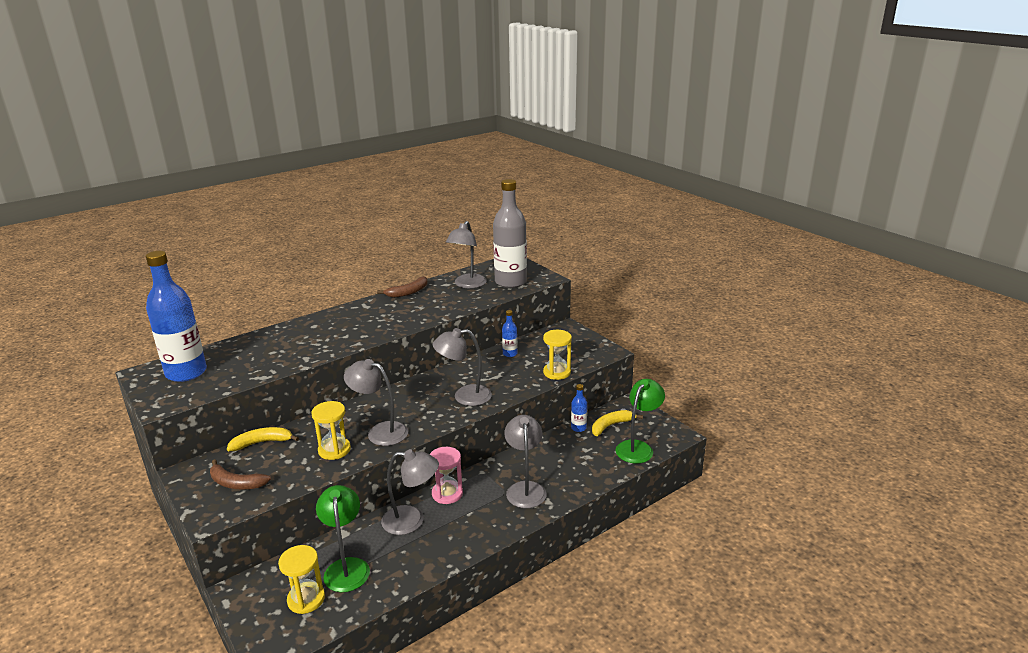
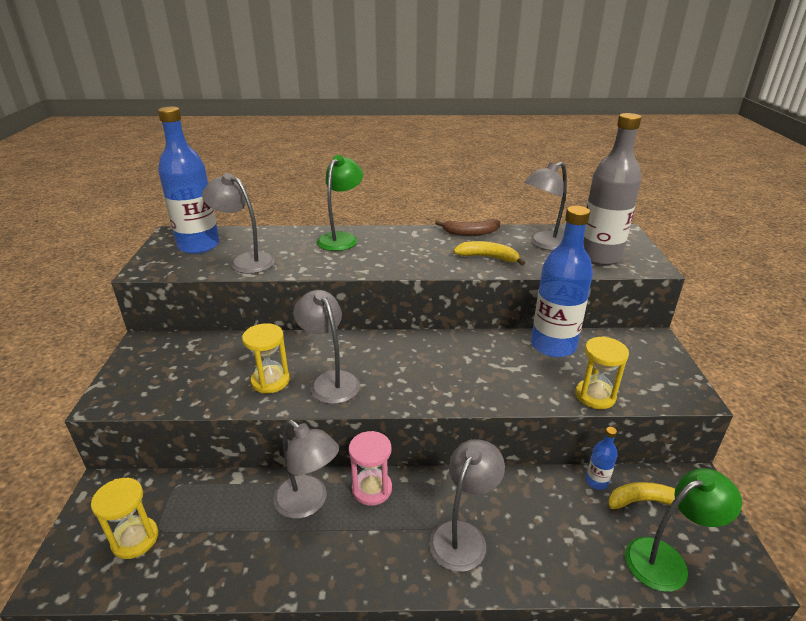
camera: 35 degrees right, 5 degrees up
(236, 483) = (160, 375): brown banana -> none
(262, 443) = (223, 342): yellow banana -> yellow banana (488, 257)
(346, 567) = (201, 523): green lamp -> green lamp (341, 238)
(464, 396) = (454, 378): grey lamp -> grey lamp (245, 261)
(510, 354) = (553, 346): blue bottle -> blue bottle, size x2.30

